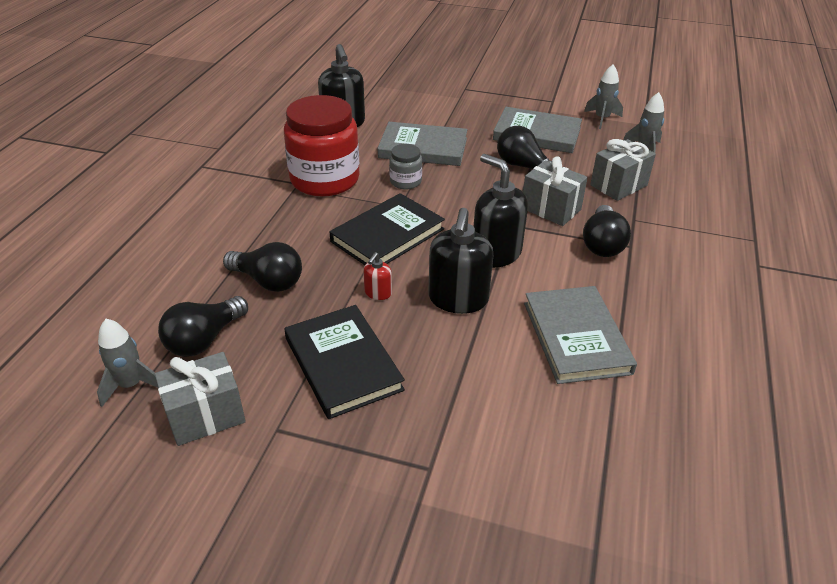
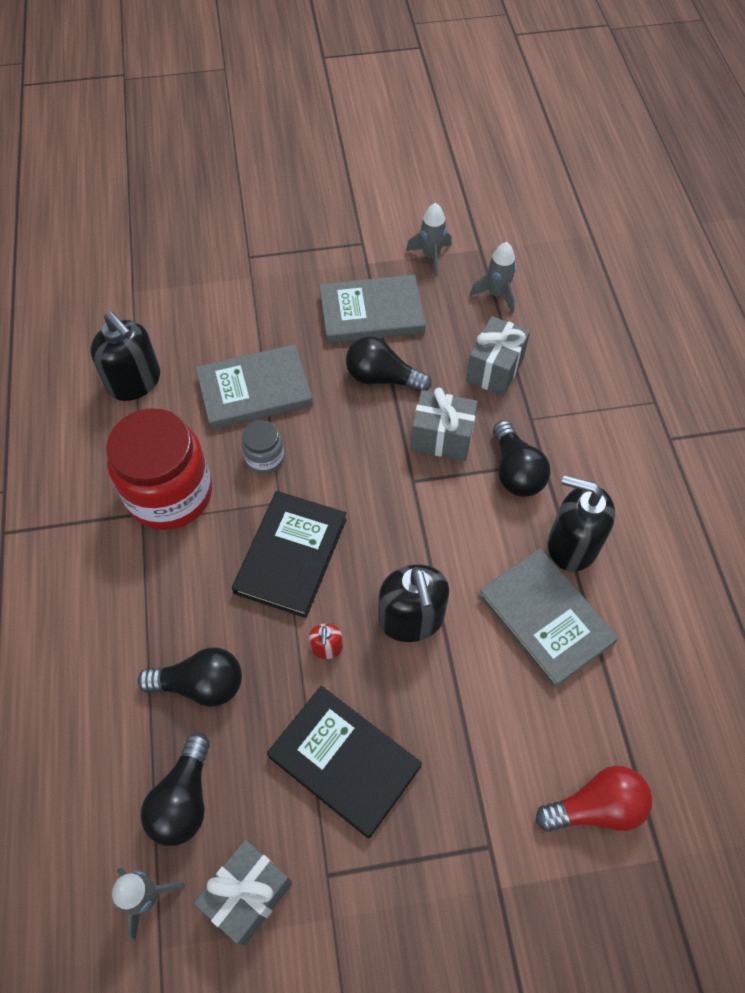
camera: 25 degrees left, 20 degrees up
(496, 253) = (417, 533): black soap dispenser -> black soap dispenser (572, 544)
(549, 481) = (596, 807): none -> red light bulb

